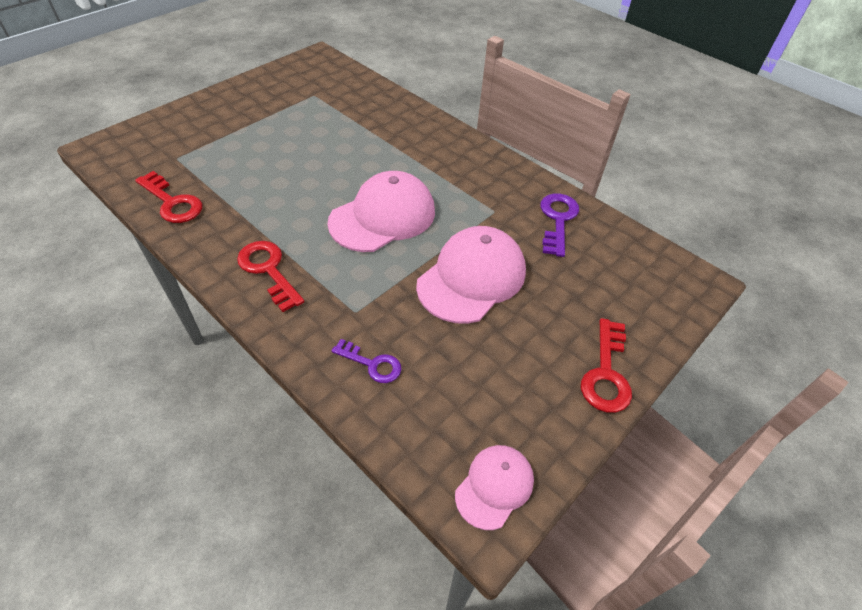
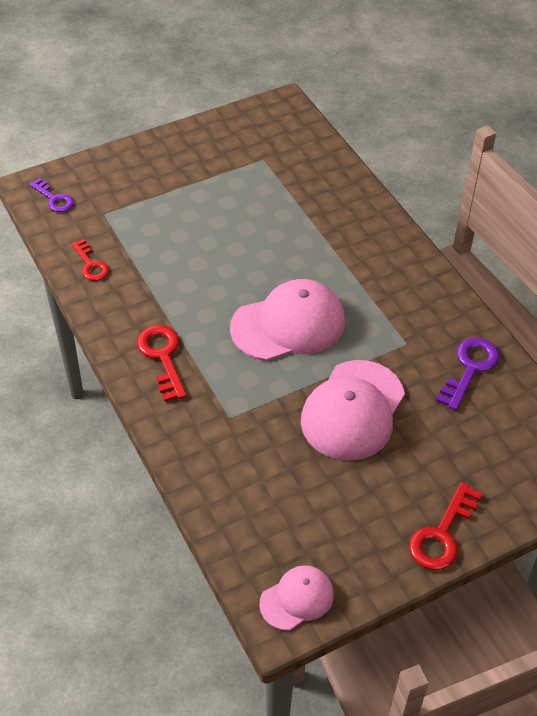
camera: 20 degrees right, 0 degrees up
(172, 202) = (91, 264): red key -> red key, size x0.66
(372, 364) = (229, 469): purple key -> purple key (54, 199)
(472, 278) = (353, 410): pink cap -> pink cap turned 150 degrees clockwise

